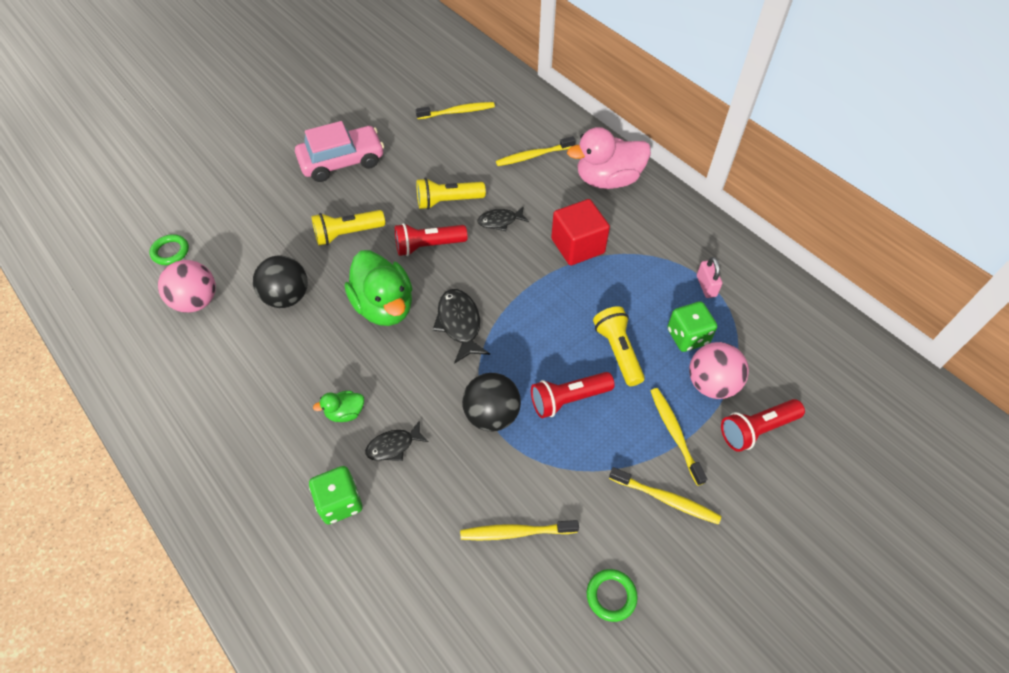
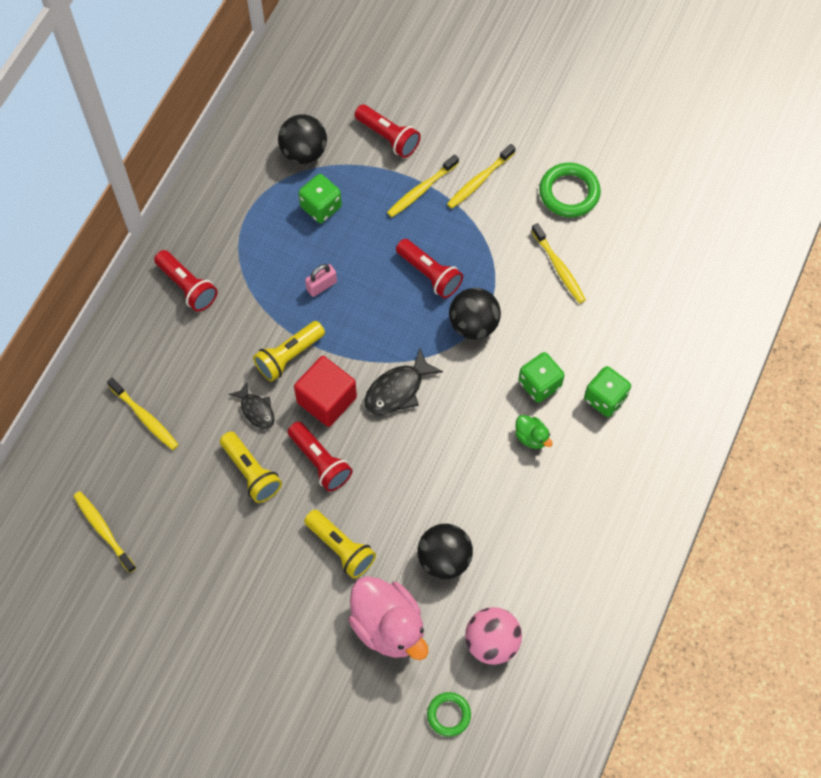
camera: 115 degrees left, 10 degrees up
(342, 161) = (240, 615): pink car -> none
(384, 306) = (410, 464): green duck -> none
(393, 446) = (539, 384): black fish -> green dice
(577, 246) = (256, 327): red cube -> red cube (326, 400)
(607, 180) = (151, 332): pink duck -> pink duck (388, 626)
(611, 596) = (569, 193): green ring -> green ring, size x1.62
(618, 351) = (363, 254): yellow flashlight -> yellow flashlight (289, 356)
(641, 213) = (187, 286): none -> red flashlight
(666, 499) = (479, 180): yellow toothbrush -> yellow toothbrush turned 135 degrees counterclockwise
(706, 286) = (256, 207): pink padlock -> pink padlock (321, 286)
(711, 384) = (361, 177): pink ball -> none
(760, 345) = (304, 152): none -> black ball

